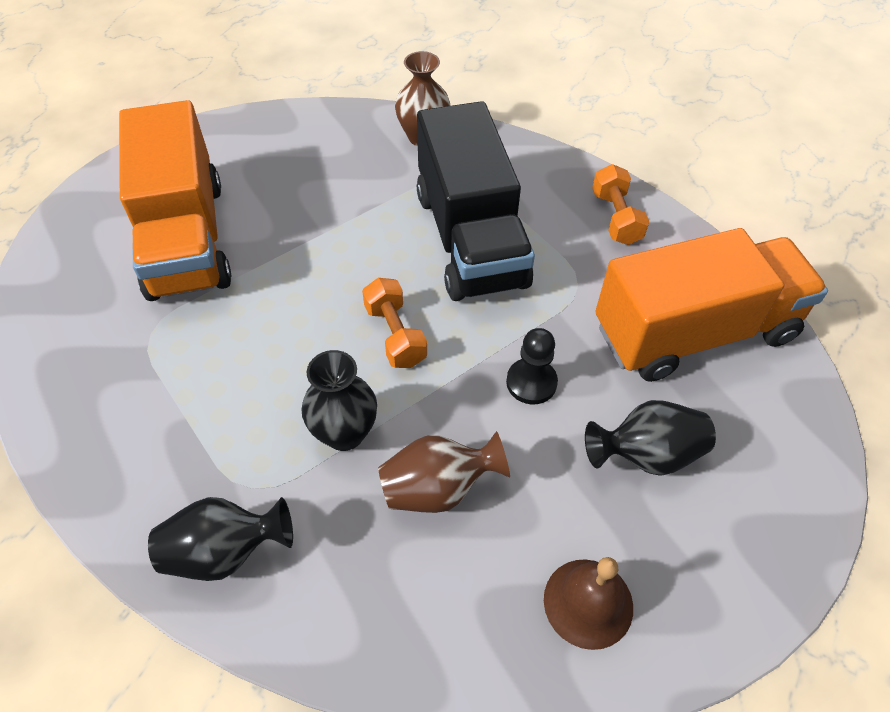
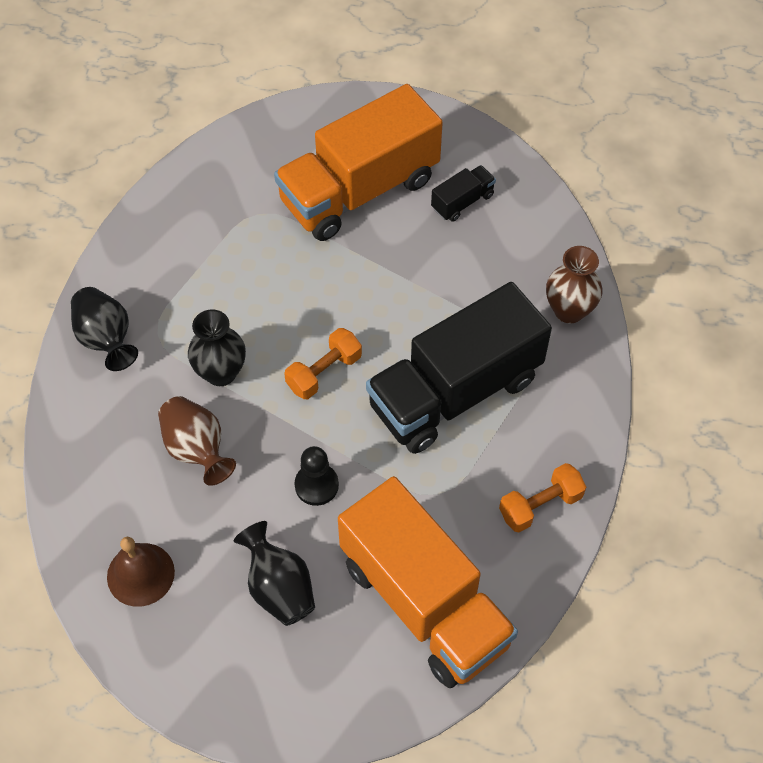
camera: 70 degrees right, 5 degrees up
(258, 167) = (462, 202): none -> black truck

